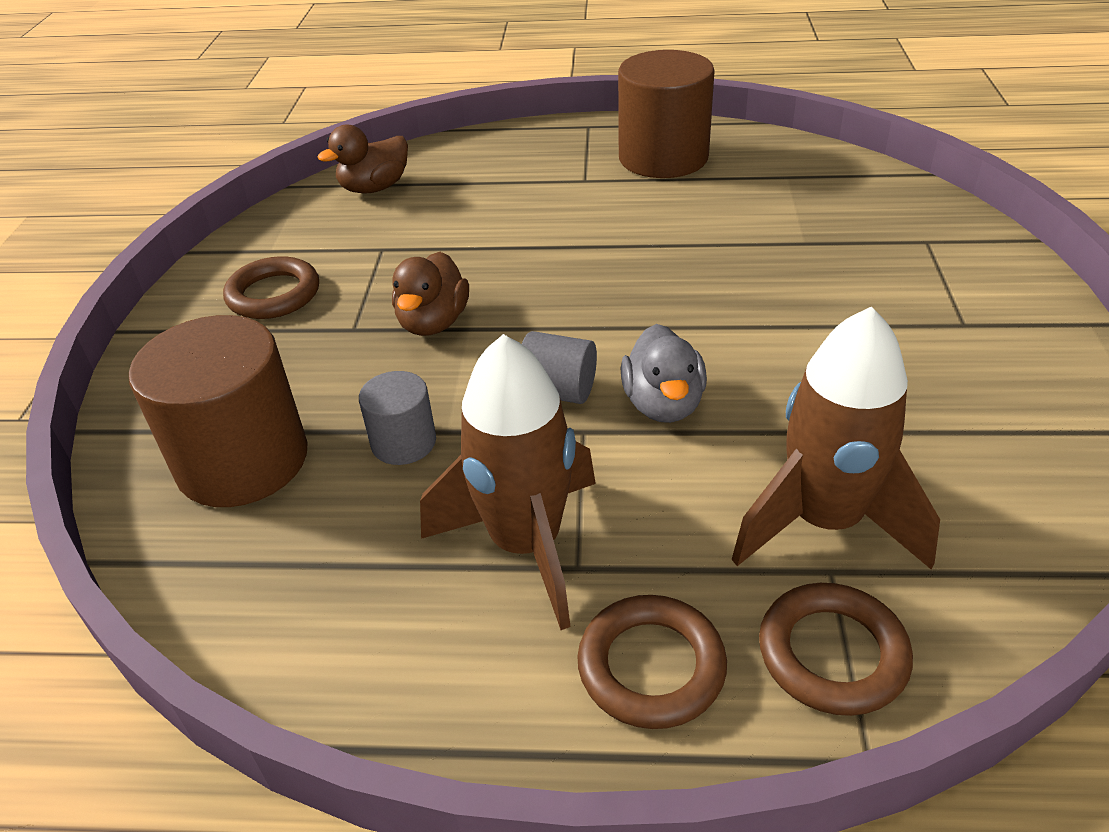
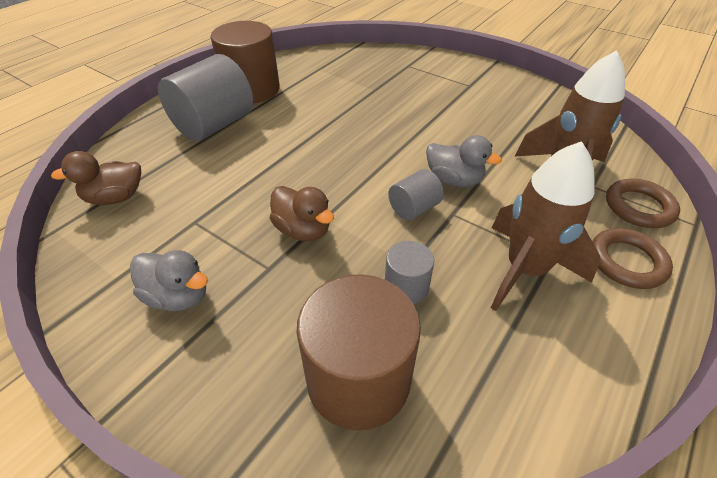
camera: 60 degrees left, 5 degrees up
(274, 294) = (178, 296): brown ring -> grey duck
(374, 188) = (115, 198): brown duck -> brown duck turned 75 degrees clockwise
(557, 173) = (214, 125): none -> grey cylinder

